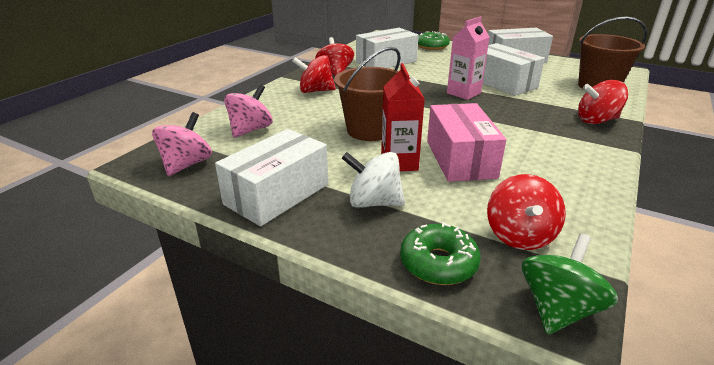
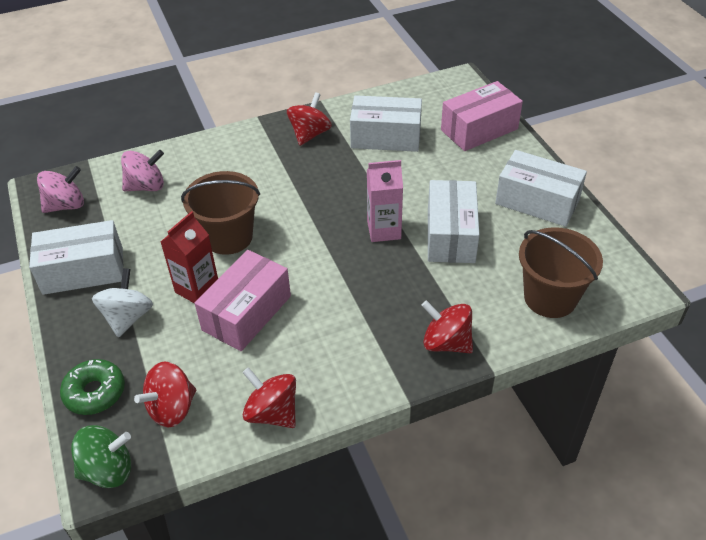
camera: 40 degrees right, 15 degrees up
(315, 91) = (256, 156): red spinning top -> red spinning top (272, 413)
(374, 202) = (128, 317): white spinning top -> white spinning top turned 45 degrees clockwise
(432, 46) = (479, 129): green donut -> pink box

